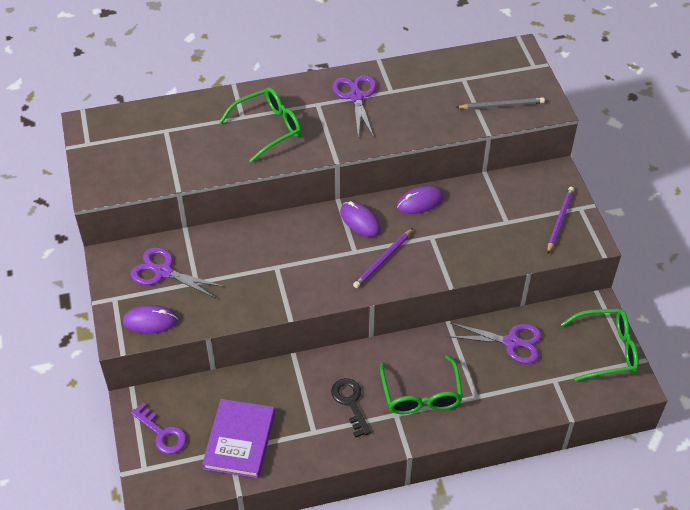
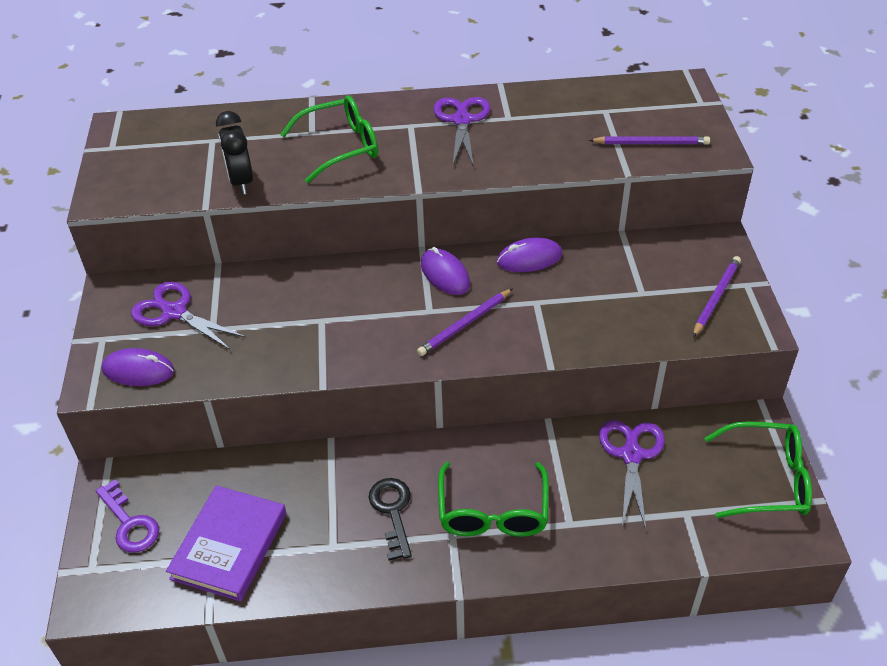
camera: 10 degrees right, 5 degrees down
(199, 166) = (241, 182): none -> black clock
(501, 105) = (651, 143): grey pencil -> purple pencil
(511, 342) = (631, 455): purple scissors -> purple scissors turned 105 degrees counterclockwise

